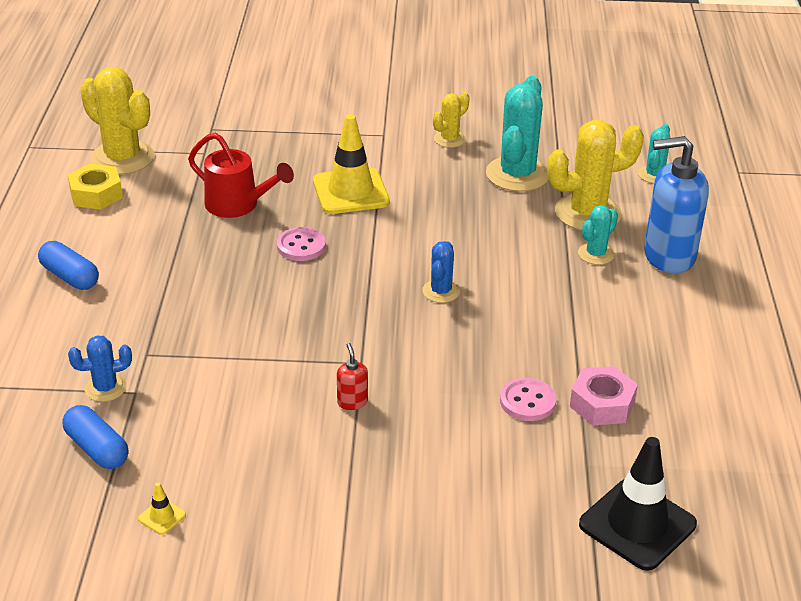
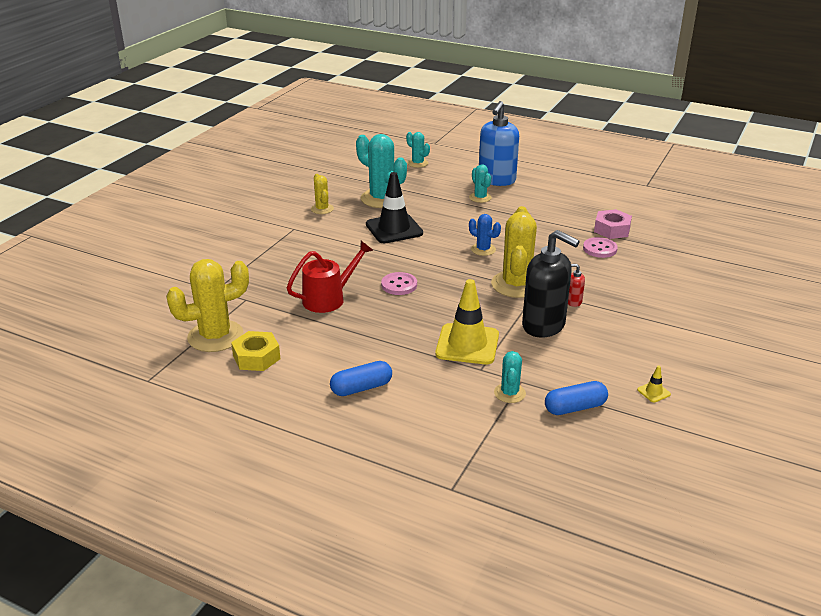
camera: 65 degrees left, 5 degrees down
(105, 388) = (509, 393): blue cactus -> turquoise cactus
(273, 386) = (544, 326): none -> black soap dispenser
(350, 191) = (351, 254): yellow traffic cone -> yellow traffic cone (467, 344)
(587, 213) = (439, 189): yellow cactus -> yellow cactus (516, 285)
(637, 524) = (708, 245): black traffic cone -> black traffic cone (394, 229)

